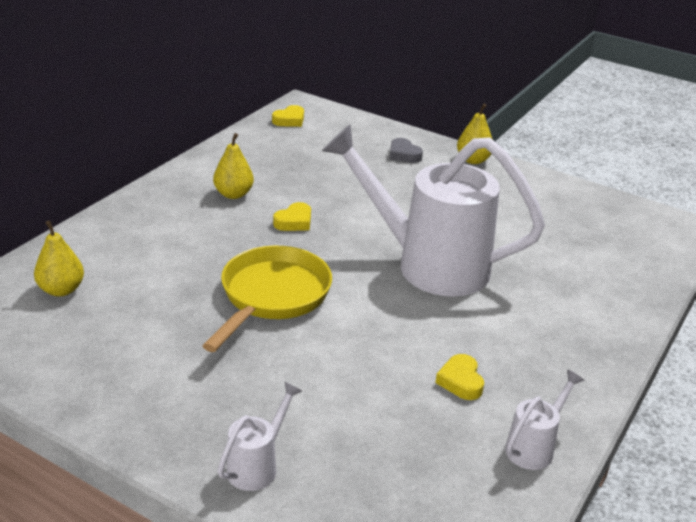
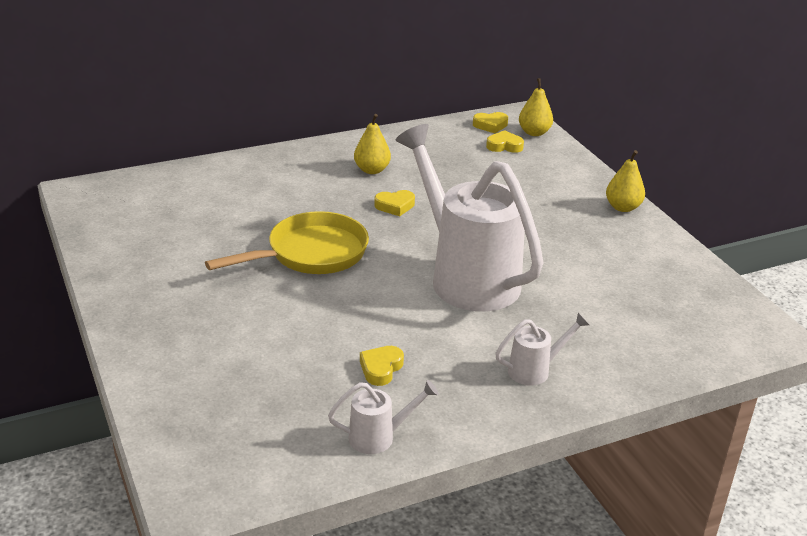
camera: 35 degrees right, 0 degrees up
(61, 290) = (173, 197): yellow pear -> yellow pear (534, 132)
(257, 466) = (168, 357): white watering can -> white watering can (535, 370)
(322, 135) = (504, 146): none -> yellow heart
(404, 155) = (560, 183): grey heart -> none

